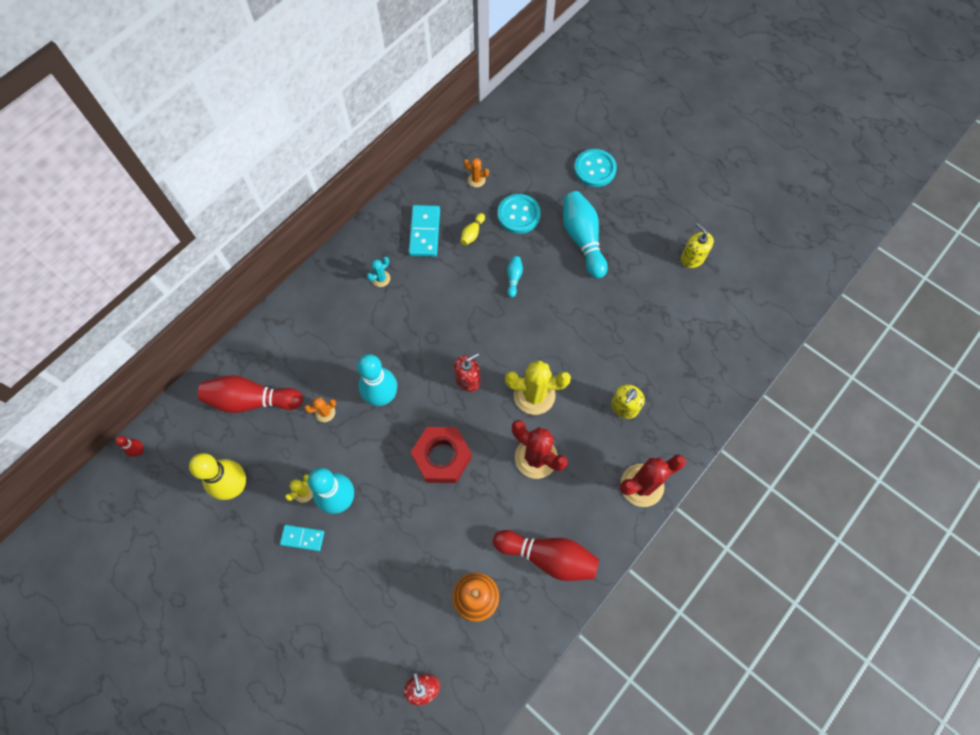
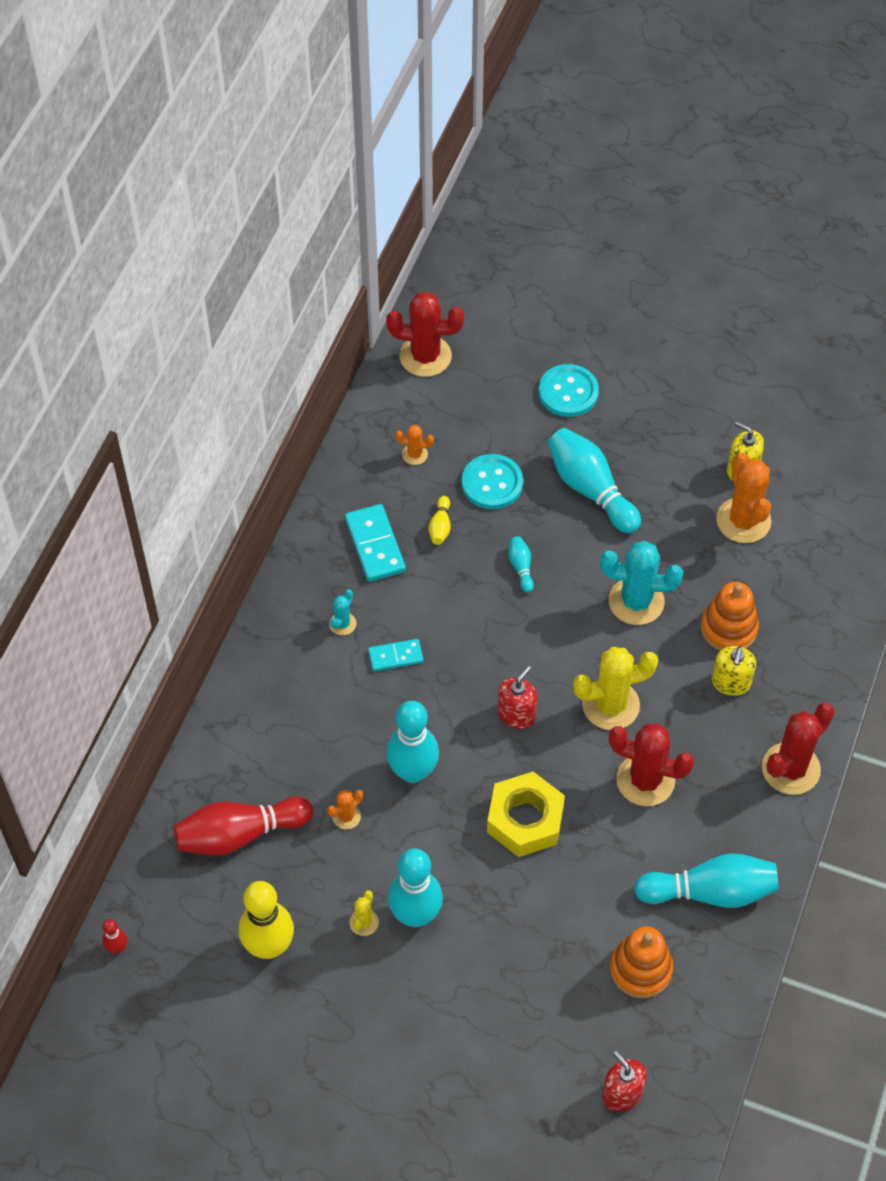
camera: 20 degrees left, 10 degrees down
(302, 538) = (389, 977): turquoise domino -> turquoise domino (395, 656)
(442, 457) = (525, 820): red nut -> yellow nut
(511, 117) = (425, 356): none -> red cactus
(548, 557) = (710, 891): red bowling pin -> turquoise bowling pin
(582, 327) = (636, 601): none -> turquoise cactus
(638, 367) = (728, 628): none -> orange stacking toy
(679, 294) = (743, 520): none -> orange cactus

